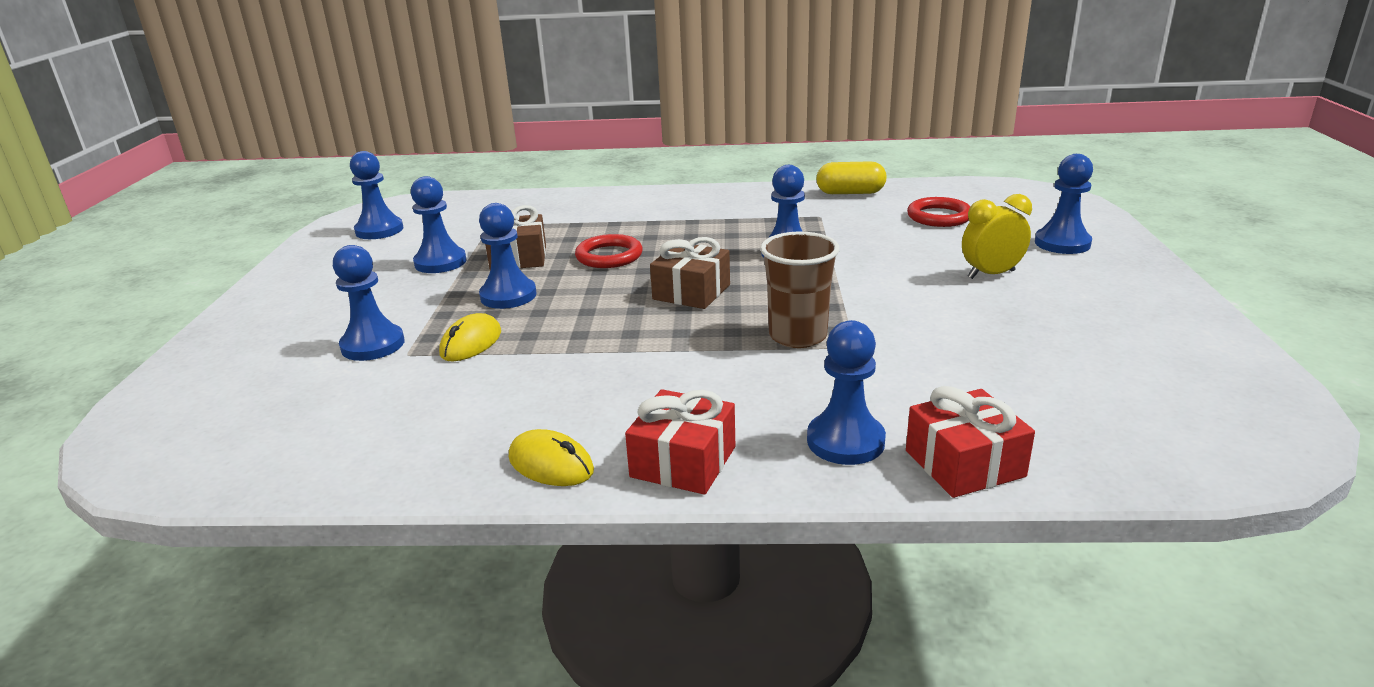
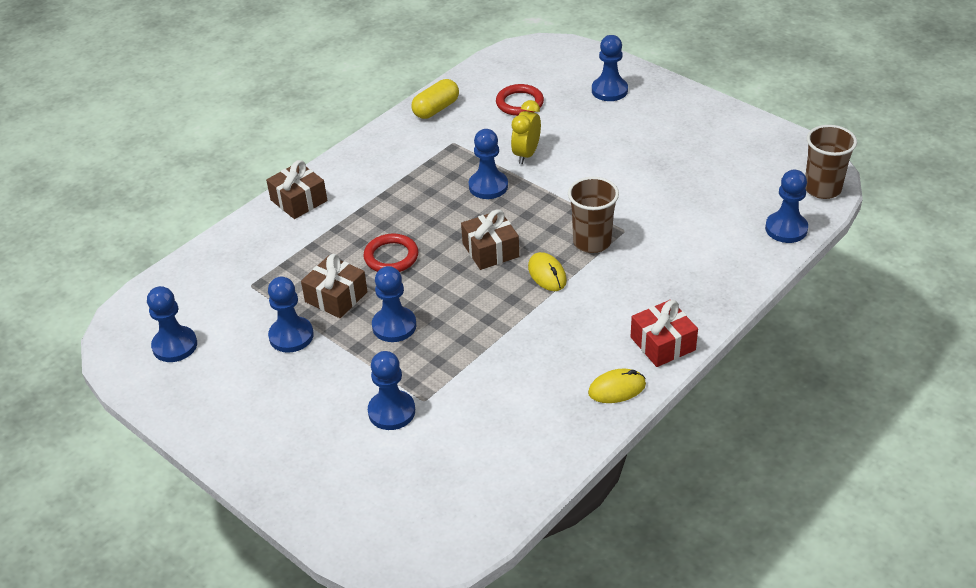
camera: 50 degrees left, 15 degrees up
(471, 343) = (444, 367): yellow mouse -> yellow mouse (547, 274)
(628, 198) = (298, 200): none -> brown gift
(845, 441) = (702, 284): blue pawn -> blue pawn (786, 229)
(964, 463) = (754, 262): red gift -> none
(991, 274) = (611, 137): yellow clock -> yellow clock (526, 154)
(1235, 453) = (822, 189): none -> brown cup

